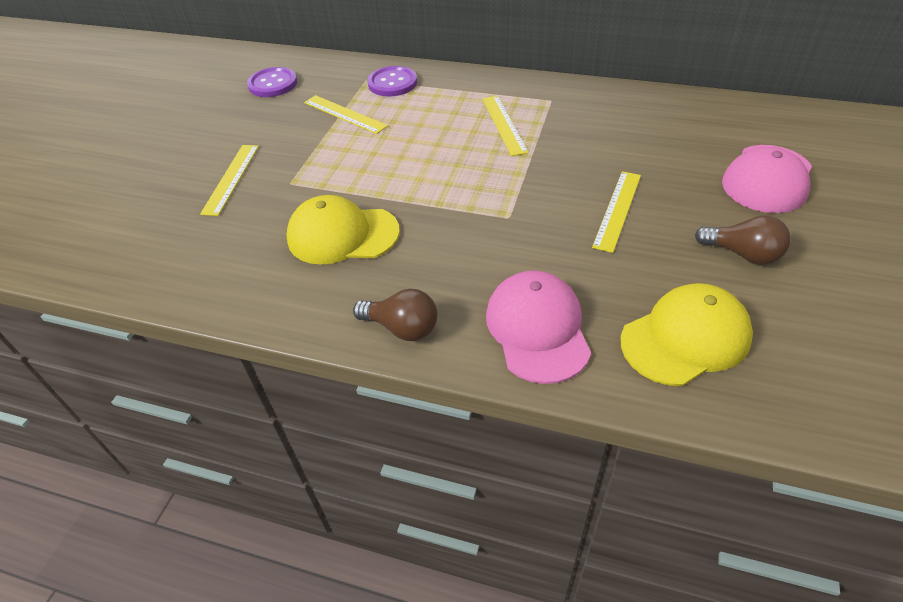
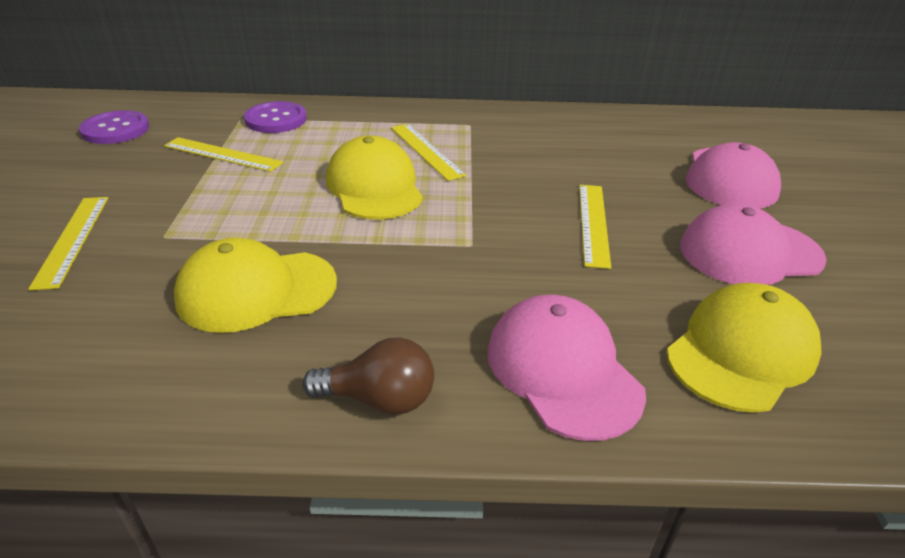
camera: 20 degrees left, 10 degrees down
(451, 155) = (374, 186): none -> yellow cap
(743, 254) = (749, 252): brown light bulb -> pink cap

